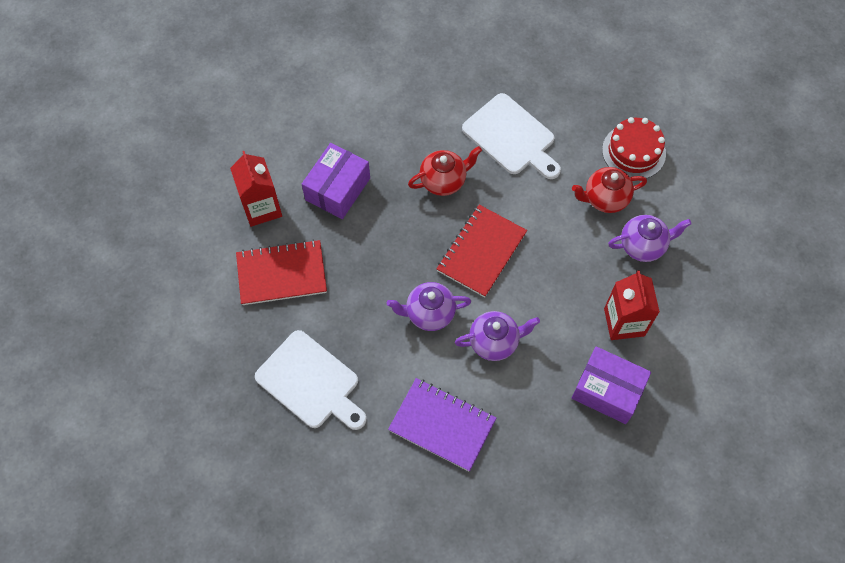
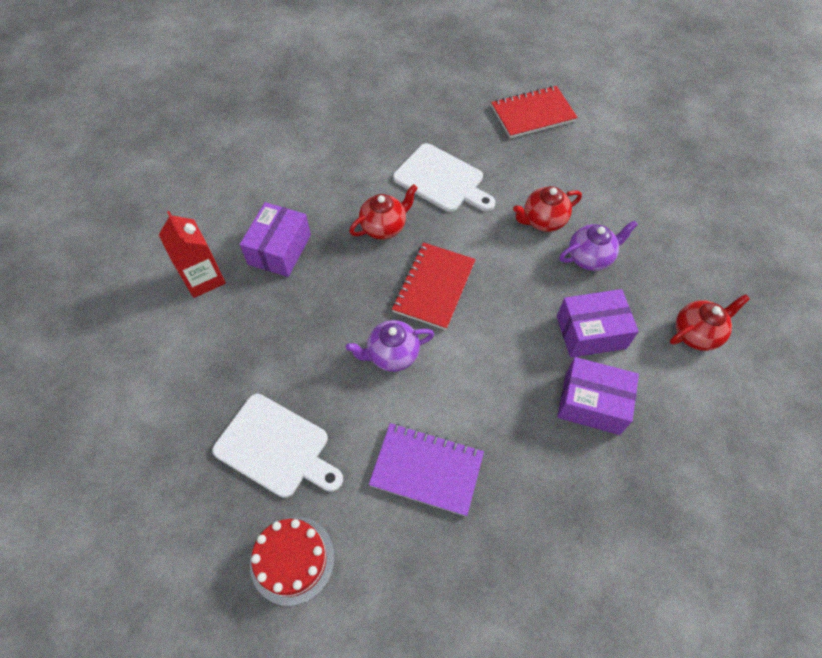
camera: 10 degrees left, 5 degrees down
(281, 274) = (231, 339): red notebook -> red notebook (533, 114)
(494, 342) = (465, 373): purple teapot -> none
(624, 322) = (591, 332): red carton -> purple box
(633, 152) = (559, 177): red cake -> red cake (292, 559)
(727, 340) = (696, 334): none -> red teapot

